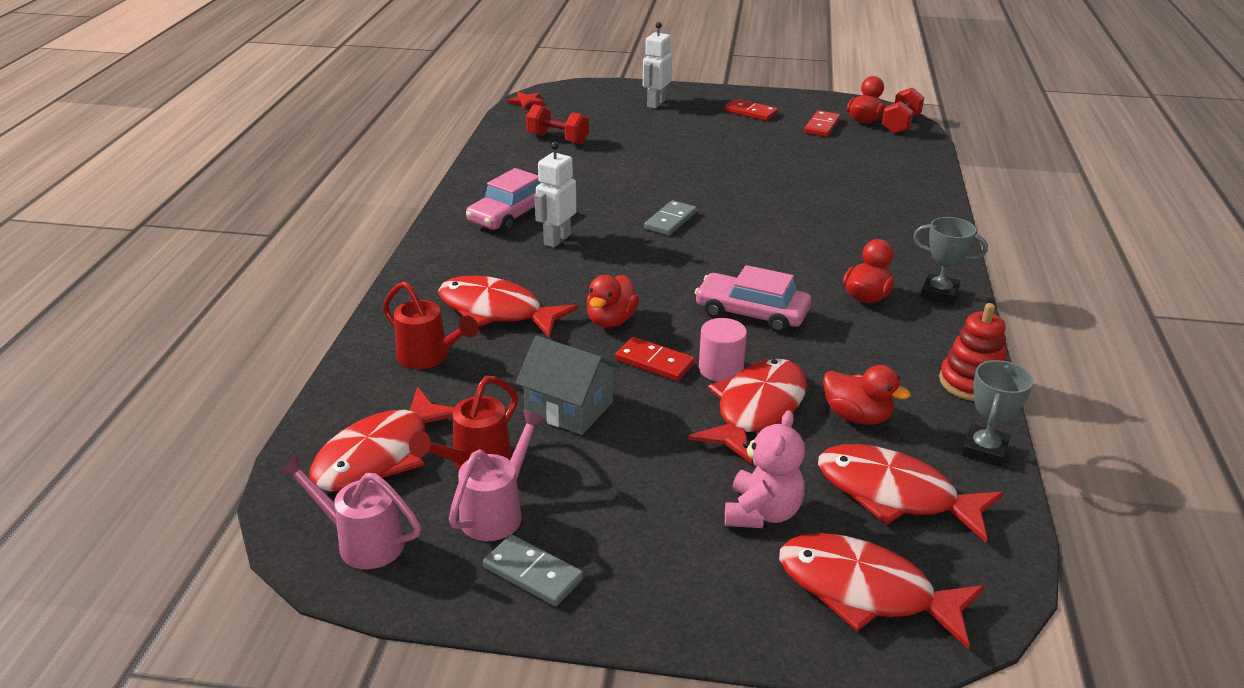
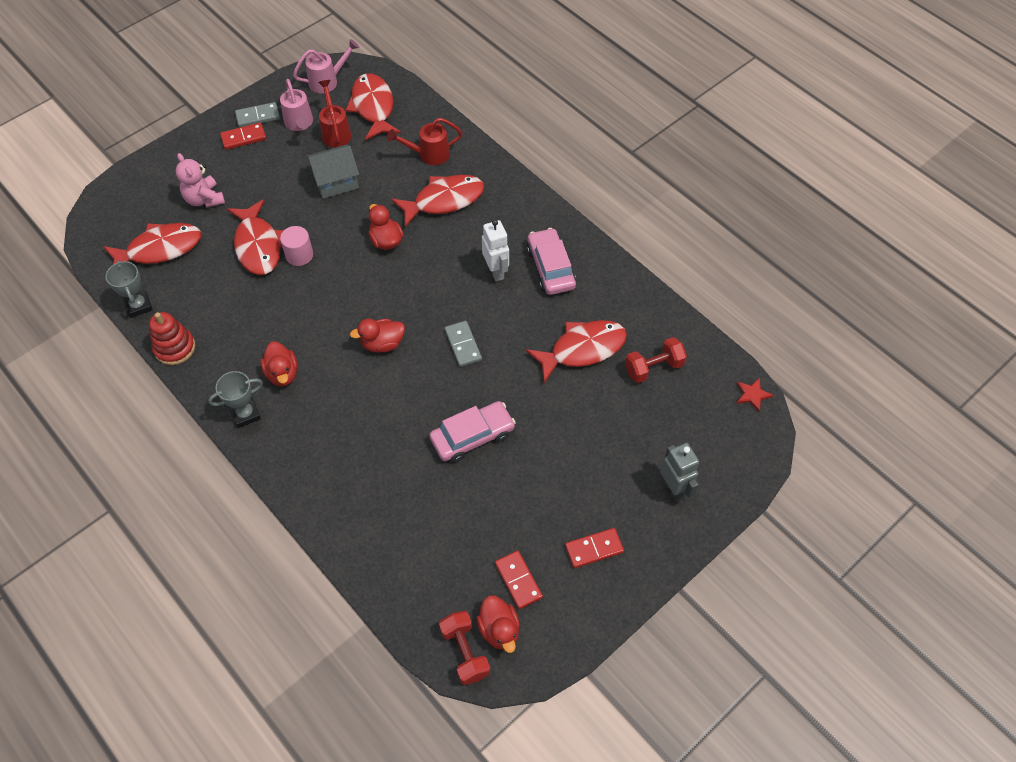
camera: 130 degrees right, 25 degrees up
(655, 103) = (673, 488): white robot -> grey robot
(655, 362) = (333, 234): red domino -> red domino (243, 138)
(751, 313) = (327, 305): pink car -> pink car (472, 436)
(857, 416) = (211, 279): red duck -> red duck (382, 344)
(865, 591) = (137, 199): red fish -> red fish (582, 349)

